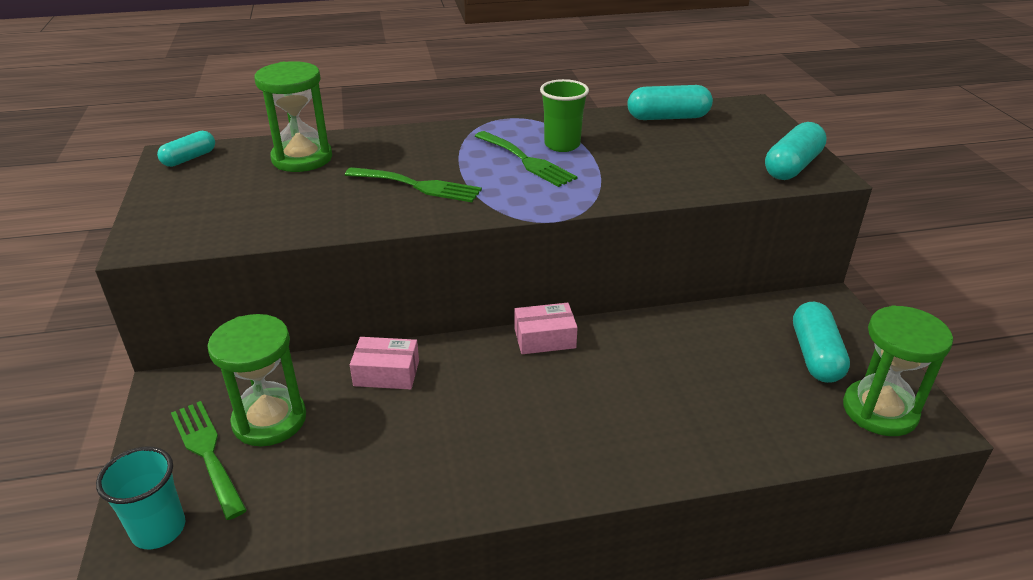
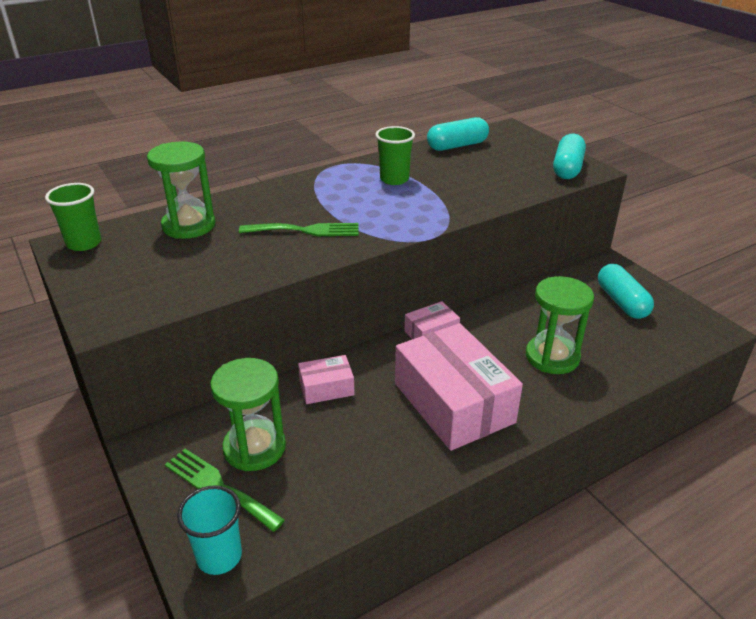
camera: 20 degrees left, 0 degrees up
(189, 158) = (84, 243): turquoise capsule -> green cup
(519, 428) = (453, 402): none -> pink box
(526, 161) = (376, 196): green fork -> none
(879, 411) = (681, 329): green hourglass -> green hourglass (552, 357)

